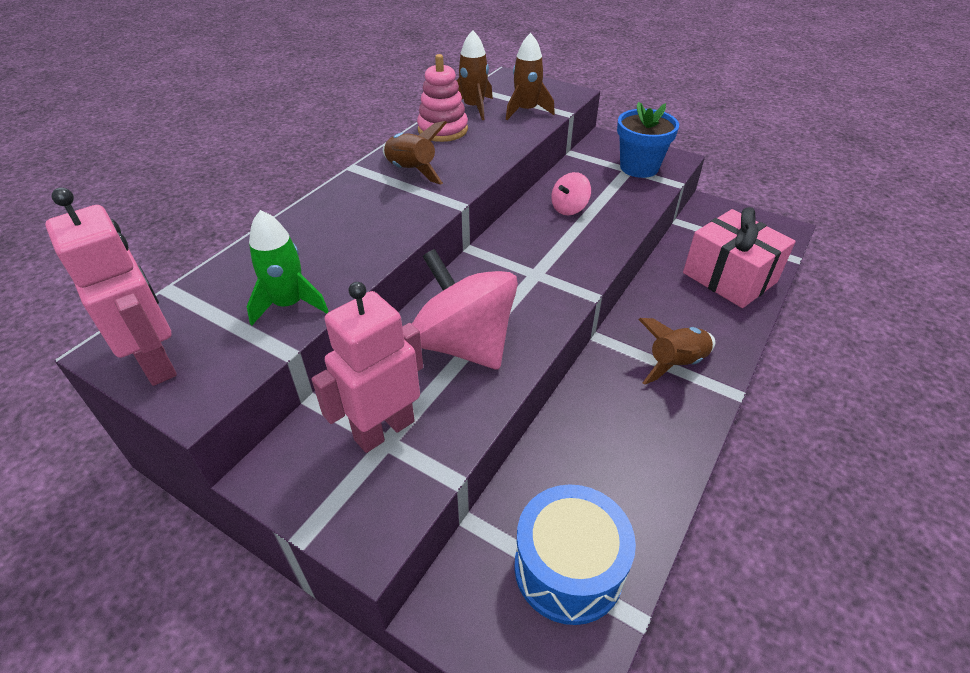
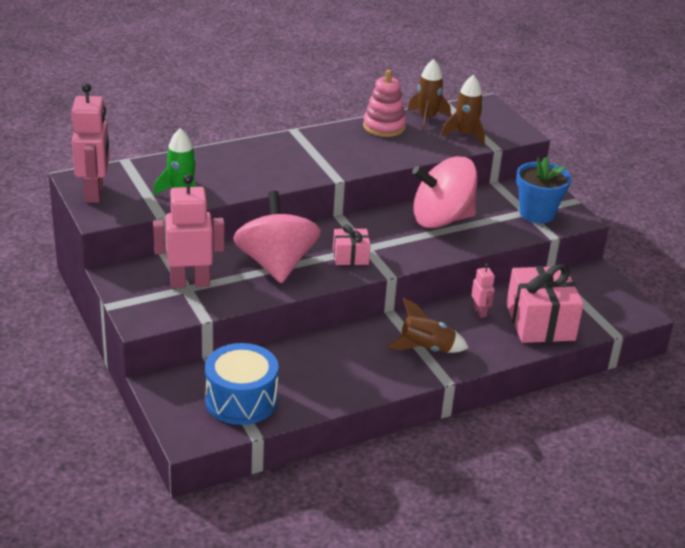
camera: 30 degrees right, 10 degrees down
(411, 171) = (329, 147): brown rocket -> none
(532, 293) = (350, 256): none -> pink gift
(569, 208) = (441, 219): pink spinning top -> pink spinning top, size x2.18
(671, 293) = (480, 312): none -> pink robot

